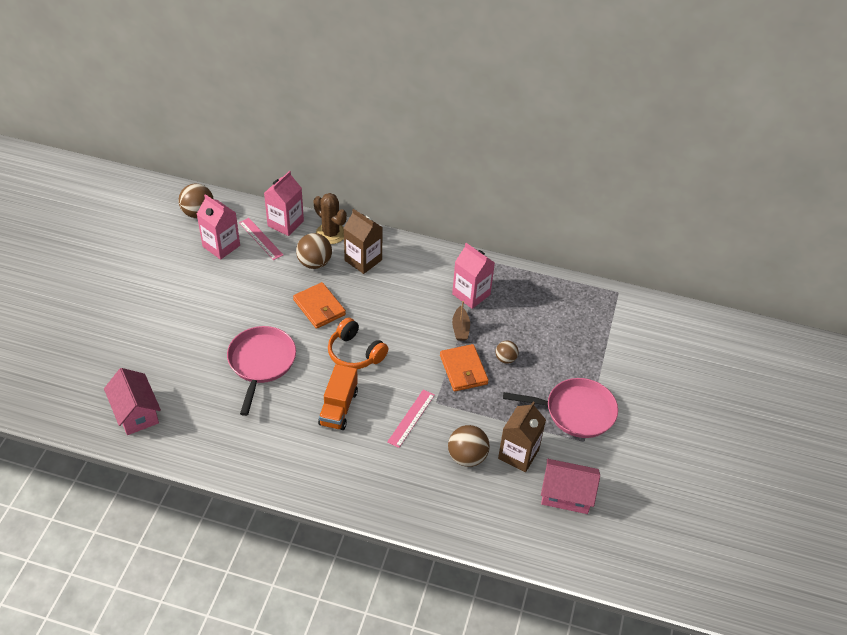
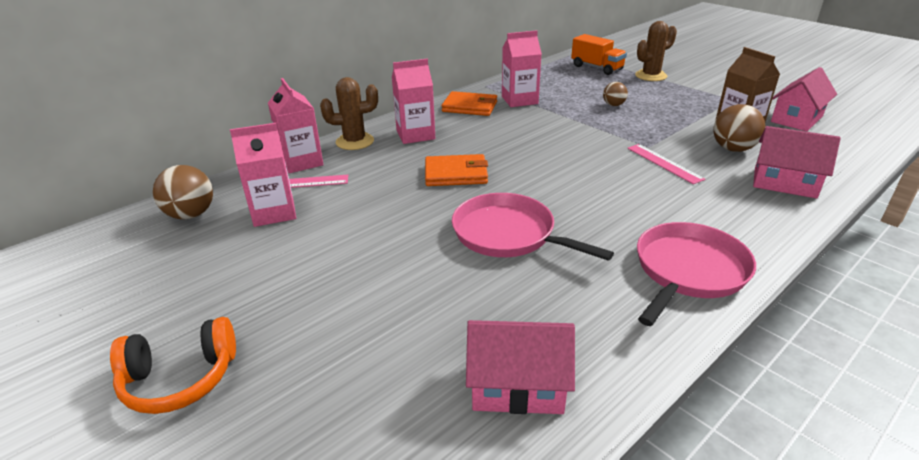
camera: 55 degrees left, 15 degrees down
(314, 263) = (385, 160): brown ball -> none
(338, 407) = (623, 200): orange truck -> orange truck (596, 68)
(355, 353) = (545, 170): orange headphones -> orange headphones (180, 379)
(363, 260) = (415, 135): brown carton -> pink carton
(424, 497) = (784, 183): none -> pink house
(460, 328) = (558, 114): brown boat -> none
(463, 370) = (614, 124): orange wallet -> orange wallet (470, 107)
(576, 411) = (696, 94): pink pan -> pink pan (688, 271)
(601, 367) = (650, 76): none -> brown cactus

